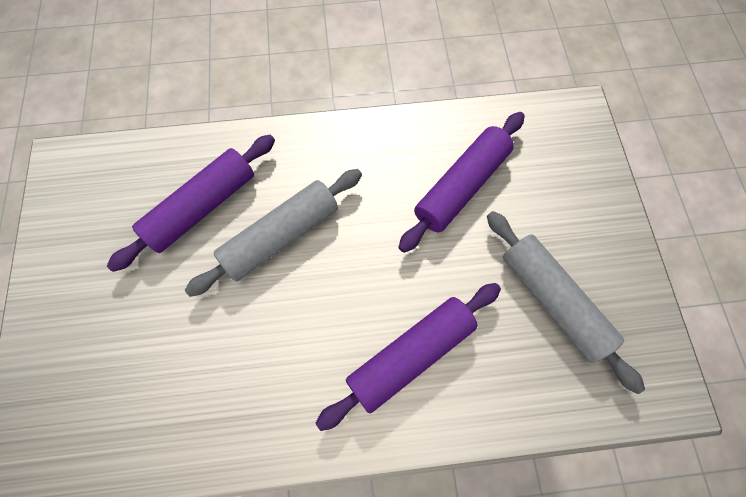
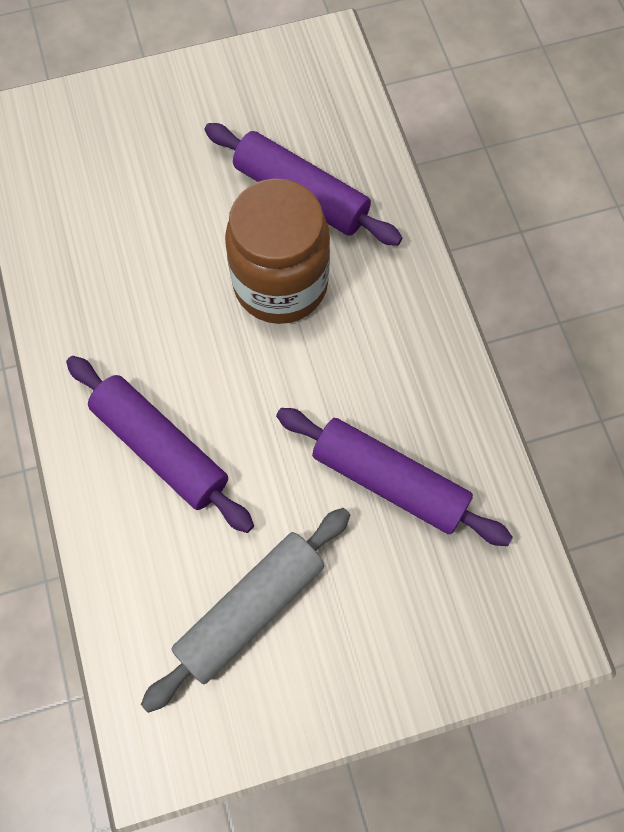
camera: 80 degrees right, 0 degrees up
(281, 236) = (280, 284): grey rolling pin -> brown jar

